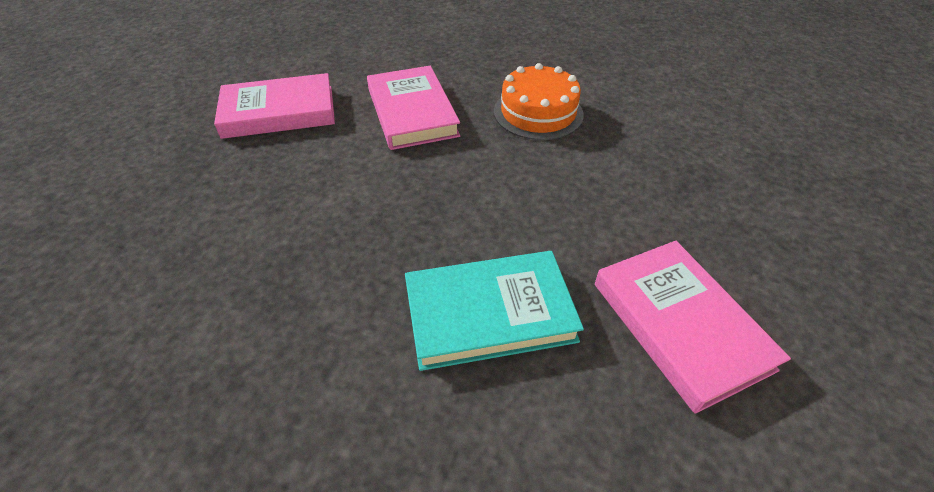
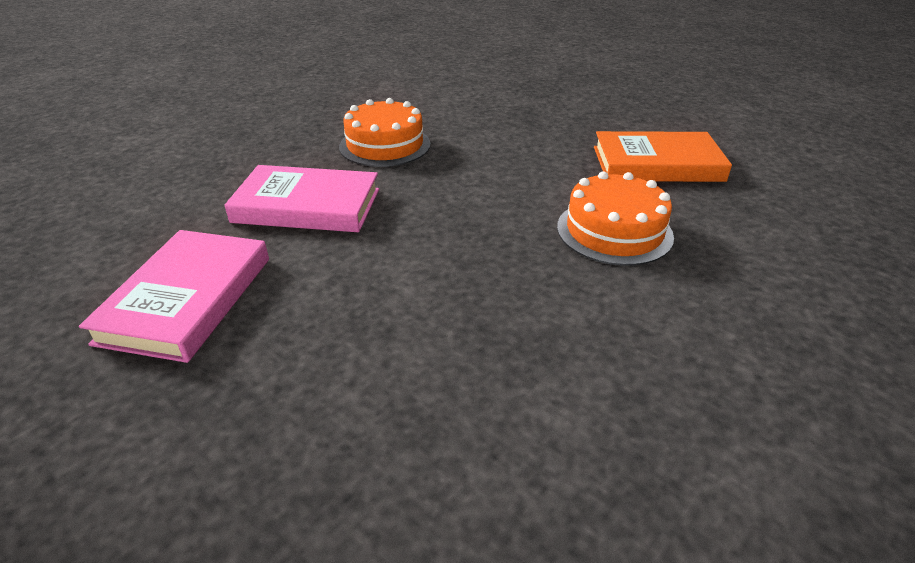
camera: 65 degrees left, 10 degrees down
(489, 313) = (614, 231): turquoise book -> orange cake
(680, 325) = (657, 164): pink book -> orange book

